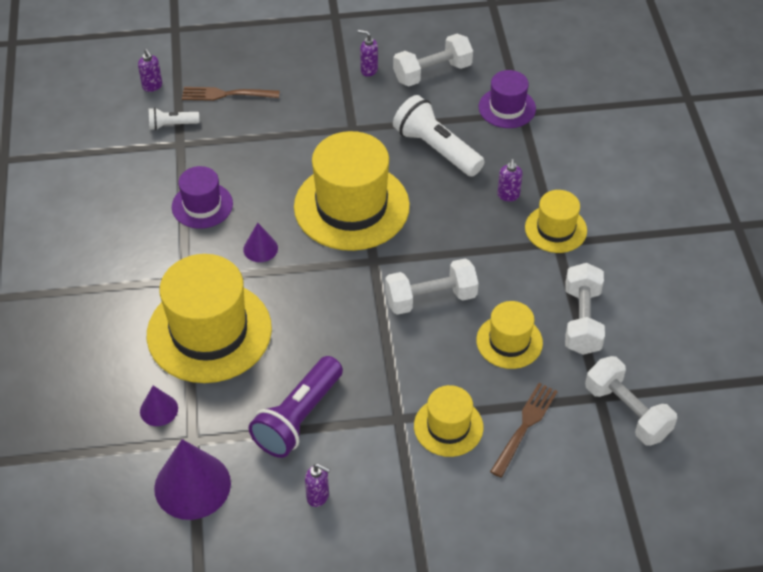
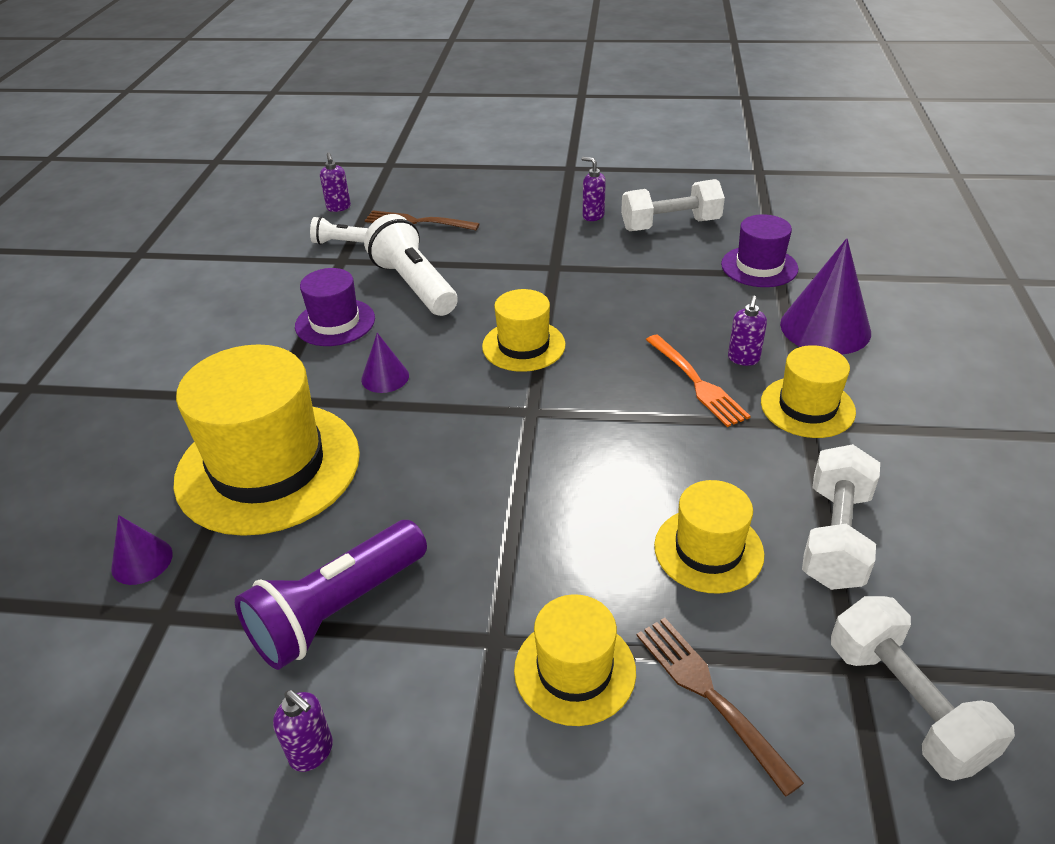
camera: 15 degrees right, 10 degrees down
(192, 485) = (123, 689): purple cone -> purple cone (825, 328)
(351, 206) = (523, 346): yellow hat -> yellow hat, size x0.53
(430, 298) = (599, 470): white dumbbell -> none
(436, 149) = (655, 298): white flashlight -> white flashlight (414, 285)
(480, 220) = (696, 382): none -> orange fork
(525, 426) = (710, 695): brown fork -> brown fork turned 75 degrees counterclockwise

